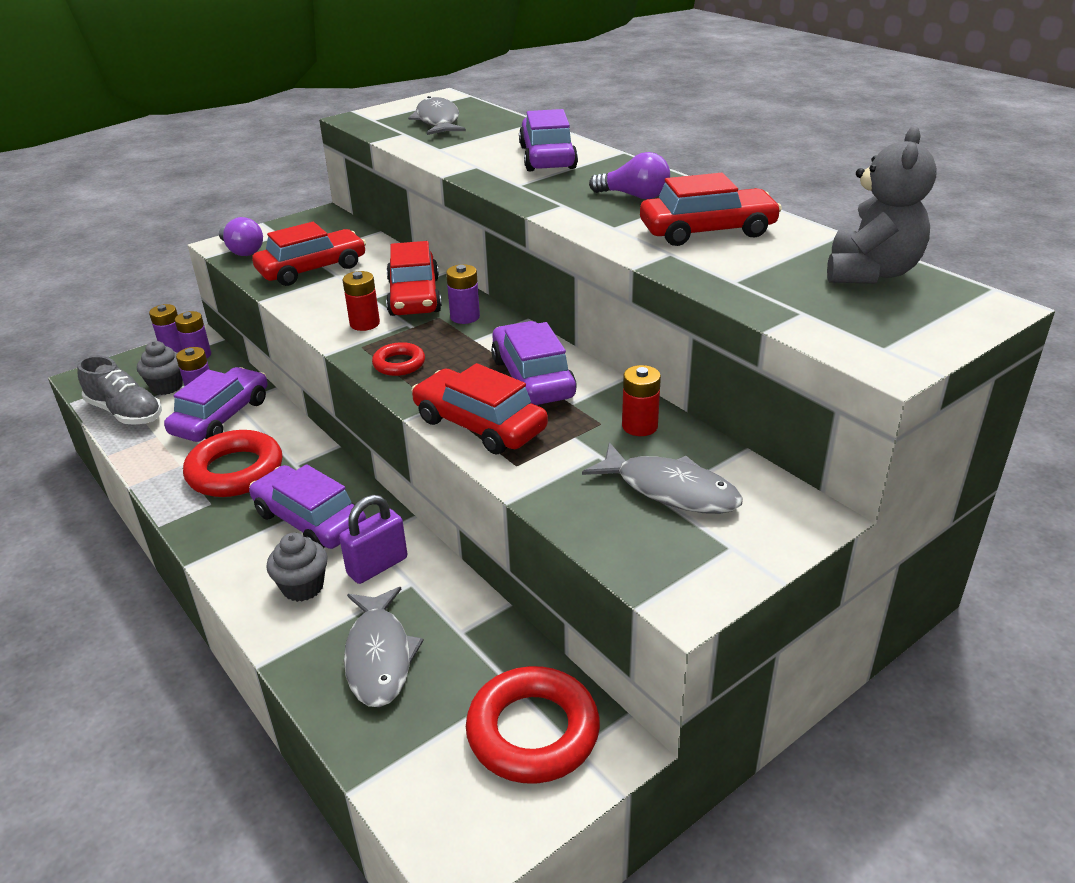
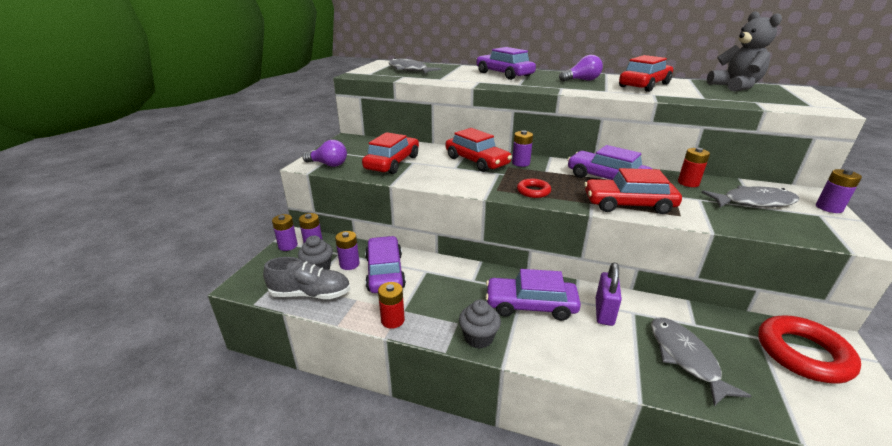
camera: 35 degrees left, 5 degrees down
(235, 471) = (443, 298): red ring -> none
(303, 587) = (588, 343): grey cupcake -> grey cupcake (478, 338)
(364, 323) = (476, 179): red battery -> red battery (392, 320)
(379, 656) = (685, 358): grey fish -> grey fish turned 150 degrees counterclockwise
(776, 545) = (829, 208): none -> purple battery

